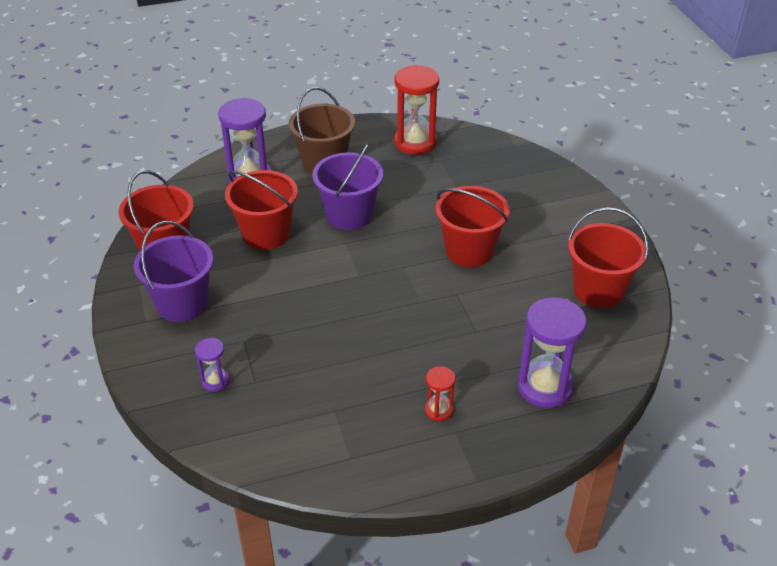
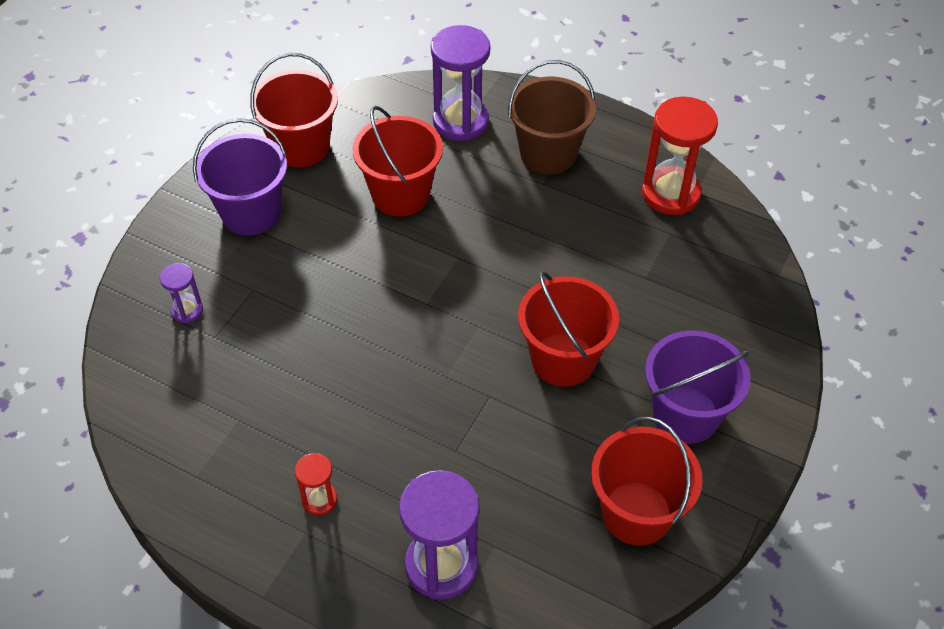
camera: 45 degrees right, 10 degrees up
(349, 215) = (499, 230): purple bucket -> purple bucket (685, 415)

